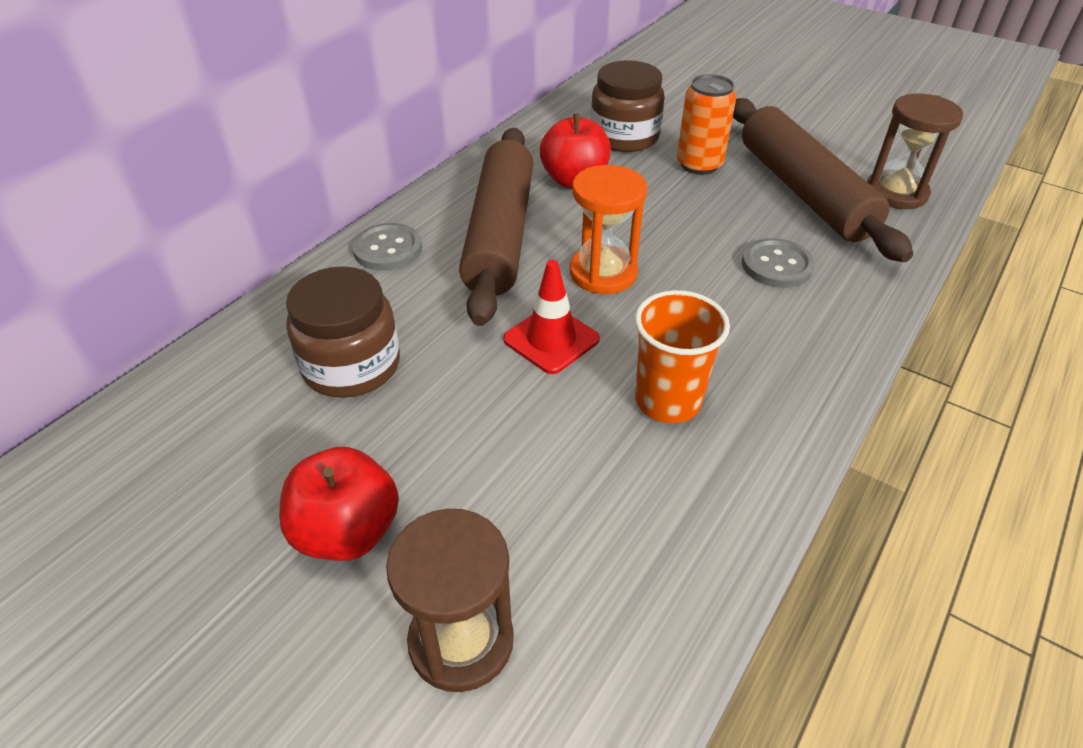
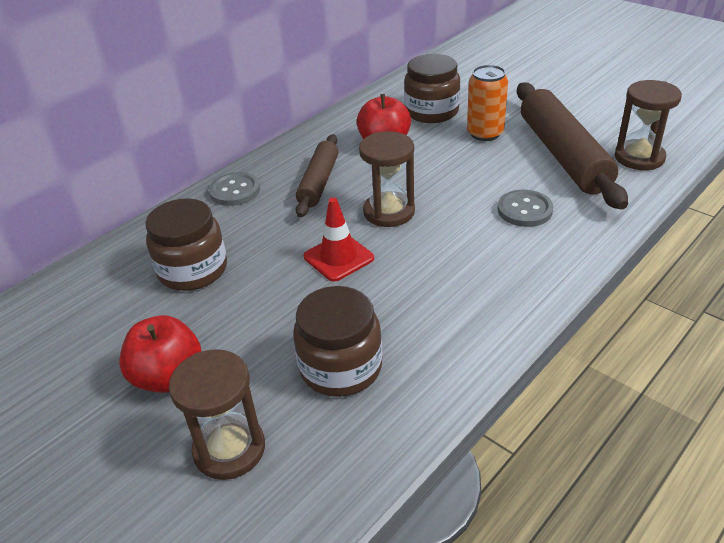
camera: 10 degrees right, 5 degrees down
(500, 234) = (318, 182): brown rolling pin -> brown rolling pin, size x0.59
(592, 501) = (341, 367): none -> brown jar
(603, 273) = (389, 212): orange hourglass -> brown hourglass
(667, 401) = (413, 303): orange cup -> none

